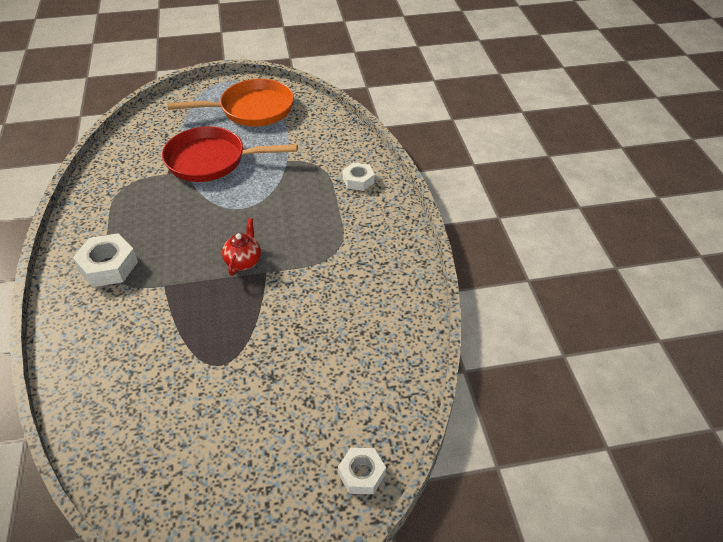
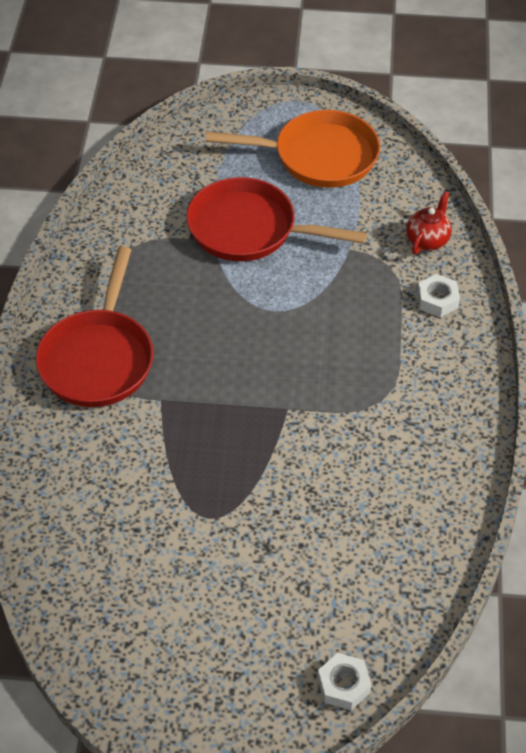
camera: 15 degrees right, 5 degrees up
(108, 266) = (98, 358): white nut -> red pan
(243, 261) = (263, 388): red teapot -> red teapot (427, 240)

